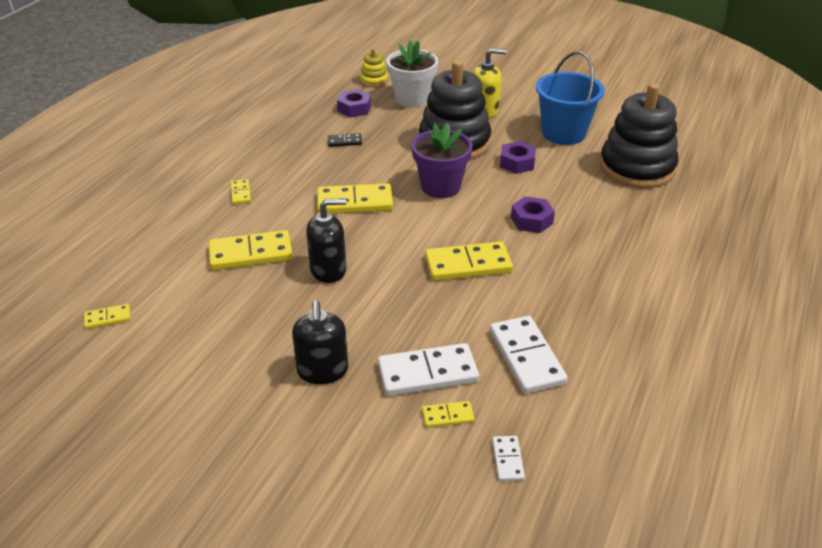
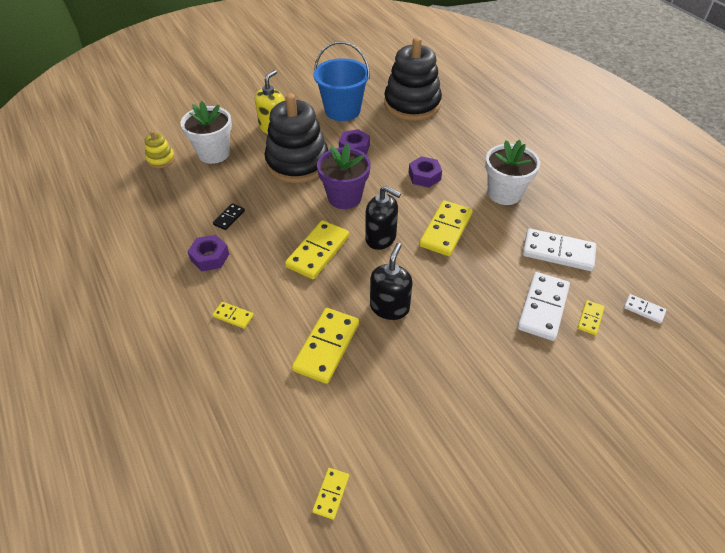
camera: 55 degrees left, 10 degrees up
(322, 371) = (504, 365): black soap dispenser -> black soap dispenser (381, 238)
(354, 108) = (188, 189): purple nut -> purple nut (210, 257)
(575, 284) = (504, 193): none -> white flower pot

